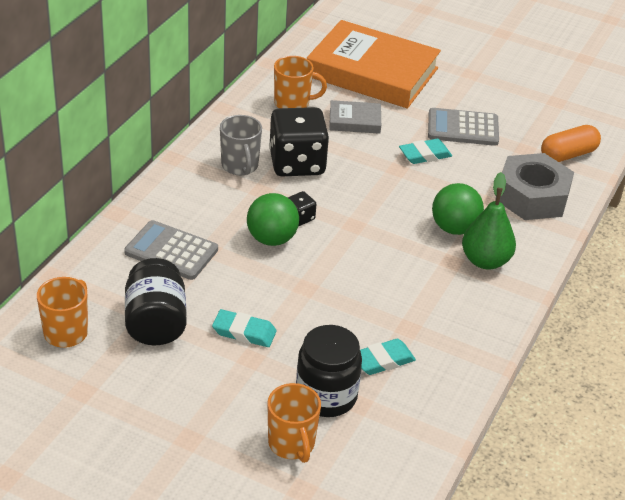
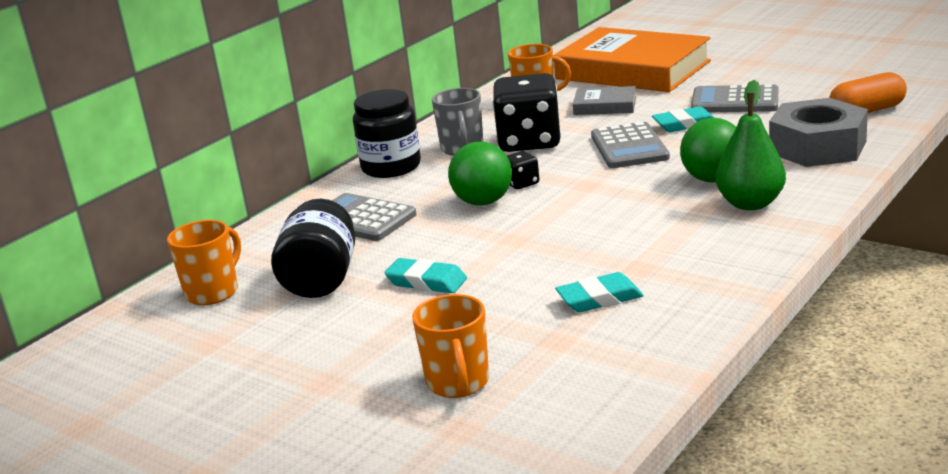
camera: 15 degrees right, 15 degrees down
(326, 396) = (516, 335): black jar -> black jar (391, 167)
(382, 180) = (629, 147): none -> grey calculator

